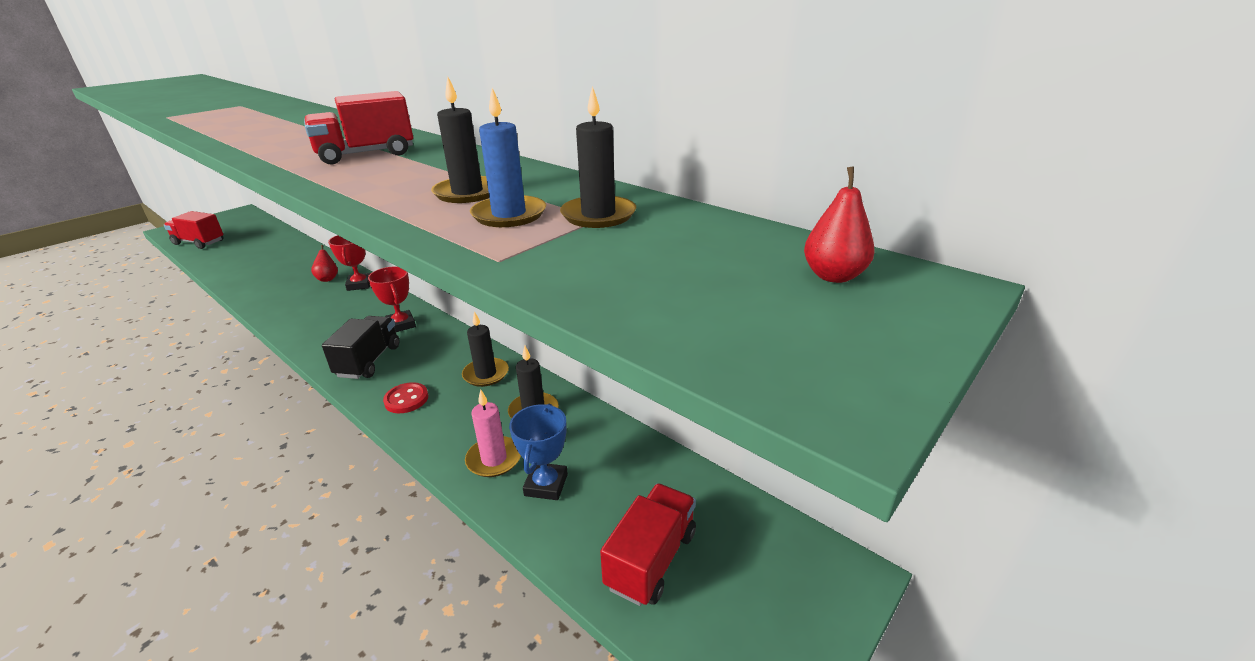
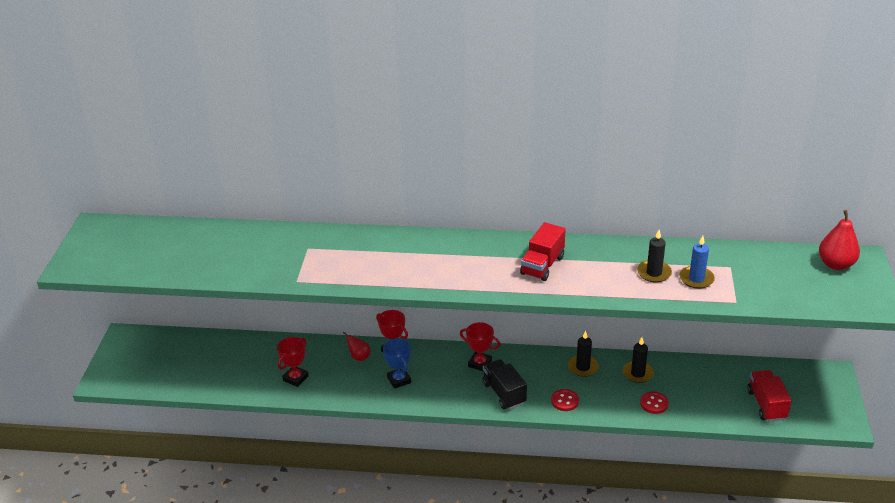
camera: 35 degrees left, 5 degrees up
(199, 242) = (167, 379): red truck -> none
(260, 274) = (295, 378): none -> red trophy
(494, 459) = (654, 403): pink candle -> red button
(546, 485) = (692, 401): blue trophy -> blue trophy (399, 380)
(598, 215) = (727, 265): black candle -> none
(833, 276) = (836, 264): red pear -> red pear, size x1.68

